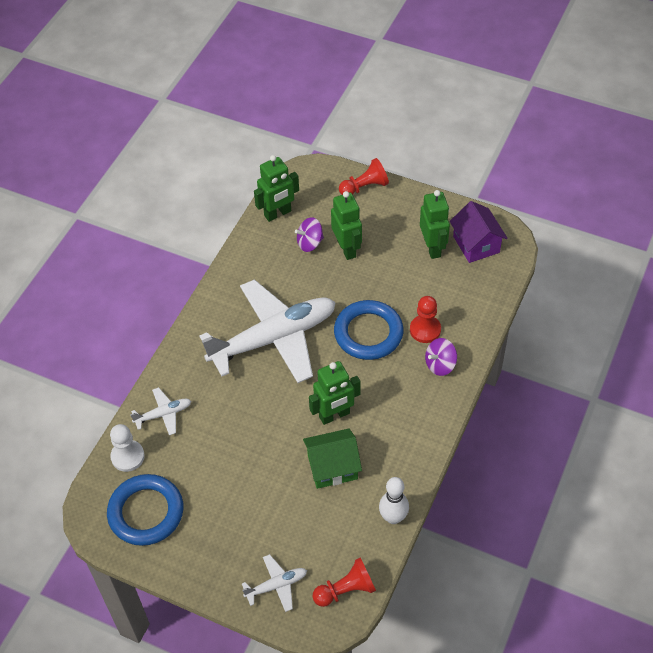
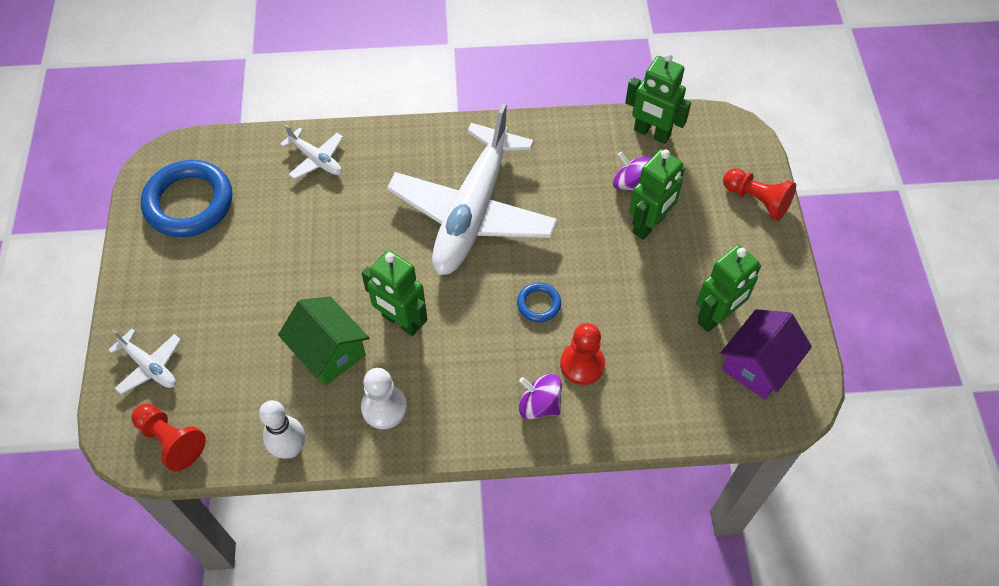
camera: 60 degrees right, 5 degrees up
(127, 456) = (248, 154): white pawn -> white pawn (384, 408)
(274, 338) = (472, 212): white plane -> white plane turned 75 degrees clockwise
(368, 333) = (538, 304): blue ring -> blue ring, size x0.46

